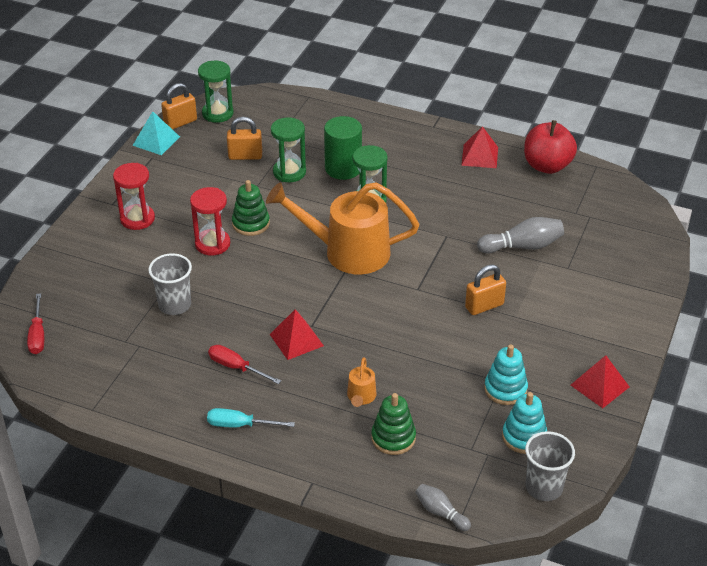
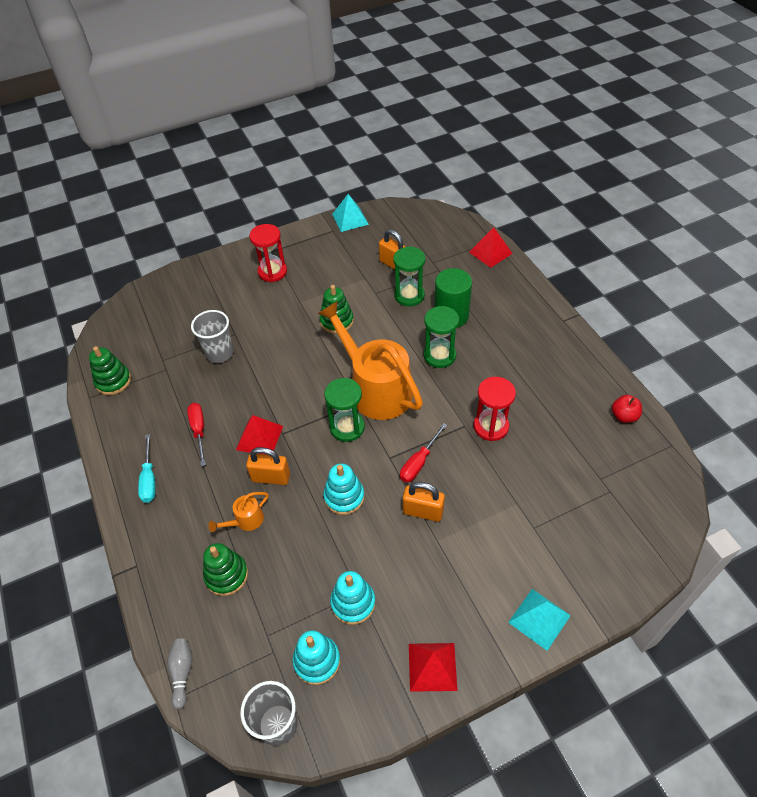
camera: 45 degrees right, 10 degrees up
(38, 335) = (124, 320): red screwdriver -> red screwdriver (419, 462)
(99, 384) = (113, 381): none -> green stacking toy
(180, 122) = (381, 213): orange padlock -> orange padlock (271, 477)
(212, 244) = (295, 321): red hourglass -> red hourglass (491, 426)
(217, 113) = (413, 220): green hourglass -> green hourglass (347, 427)
(240, 425) = (149, 479): turquoise screwdriver -> turquoise screwdriver turned 150 degrees counterclockwise
(416, 334) = (344, 497): none -> turquoise stacking toy
(480, 156) = (573, 370): red pyramid -> red pyramid (490, 252)
(522, 246) = (516, 479): grey bowling pin -> none
(547, 166) = (624, 416): red apple -> red apple, size x0.52
(631, 315) = (539, 619): none -> turquoise pyramid

